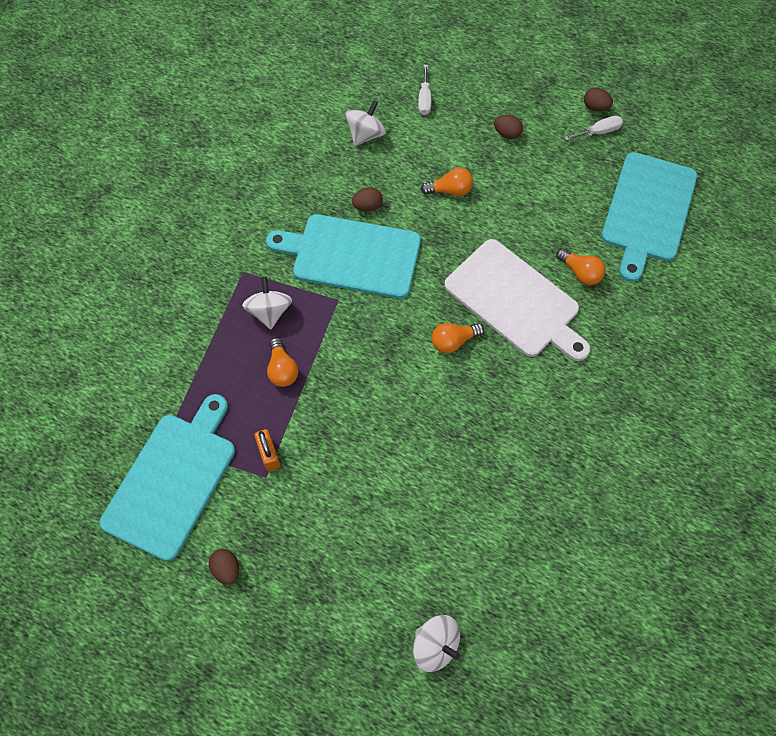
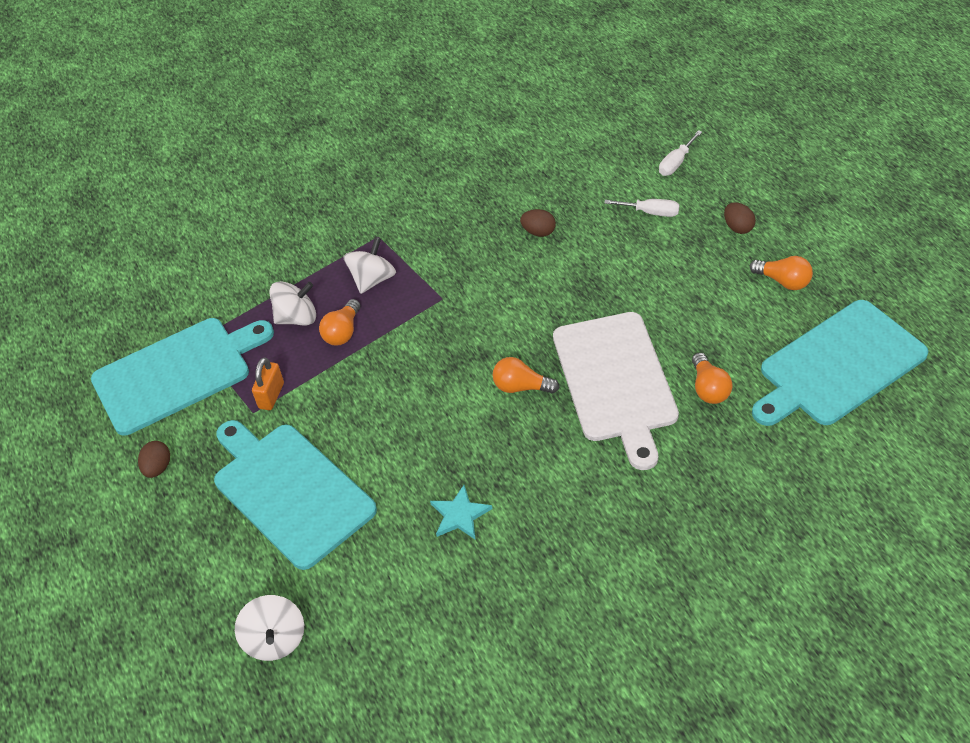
camera: 40 degrees right, 15 degrees down
(351, 255) = (487, 267): turquoise cutting board -> turquoise cutting board (290, 491)
(365, 135) = (590, 170): white spinning top -> white spinning top (297, 318)
(450, 190) = (633, 253): orange light bulb -> orange light bulb (783, 281)
(489, 467) = (460, 515): none -> turquoise star
(595, 107) = (861, 242): brown egg -> none
(599, 132) = (845, 267): white screwdriver -> white screwdriver (651, 212)

